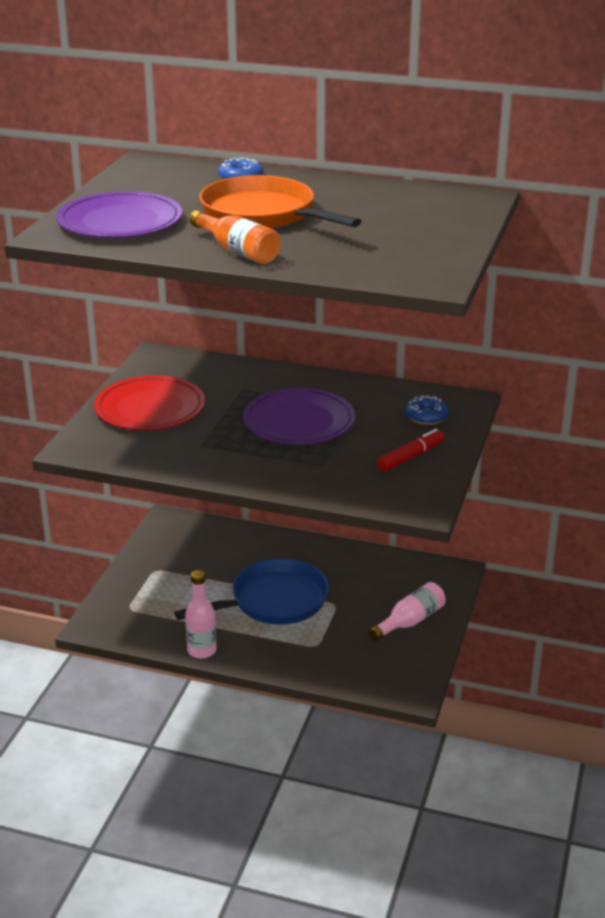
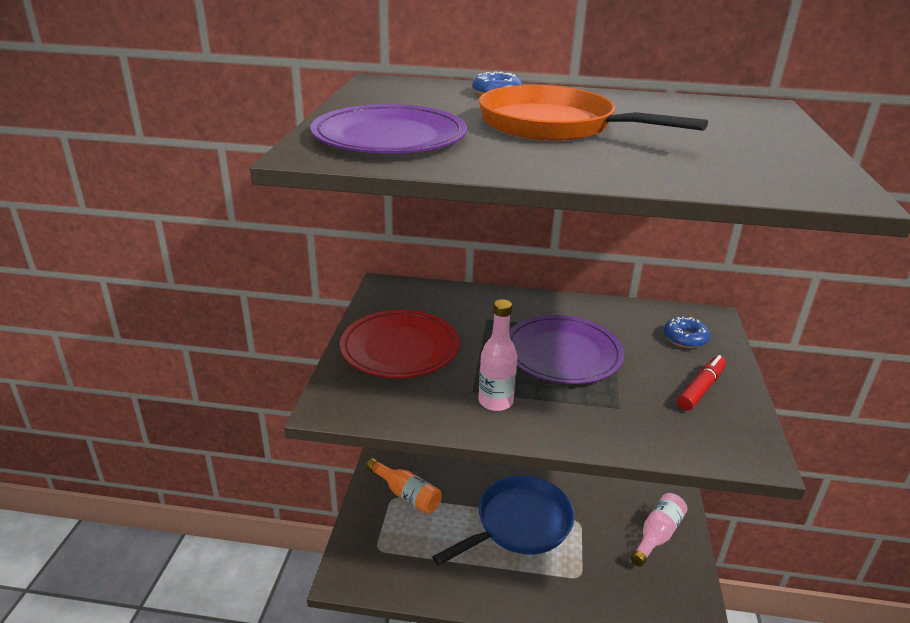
camera: 10 degrees left, 0 degrees up
(202, 650) = (467, 597): pink bottle -> pink bottle (495, 401)
(237, 251) = (560, 165): orange bottle -> orange bottle (406, 494)

